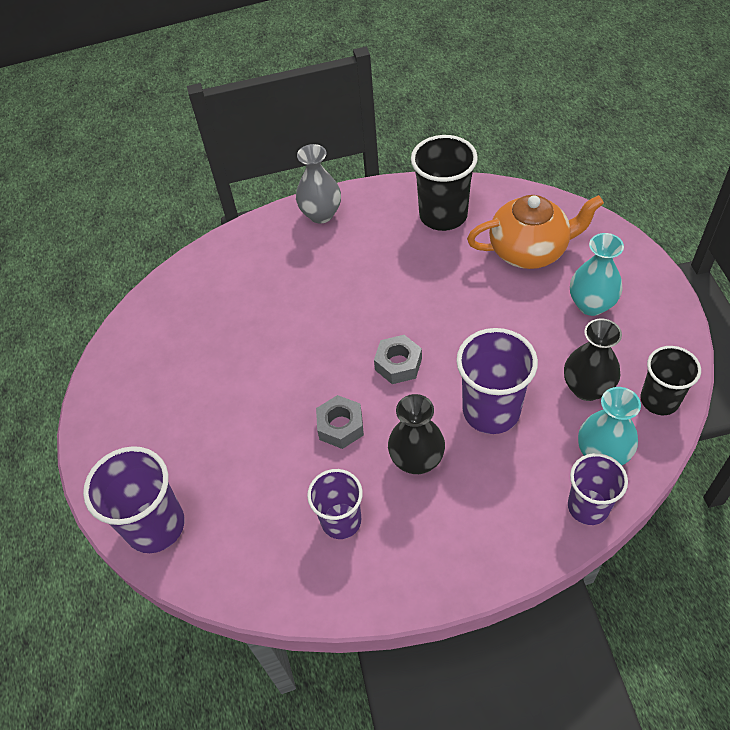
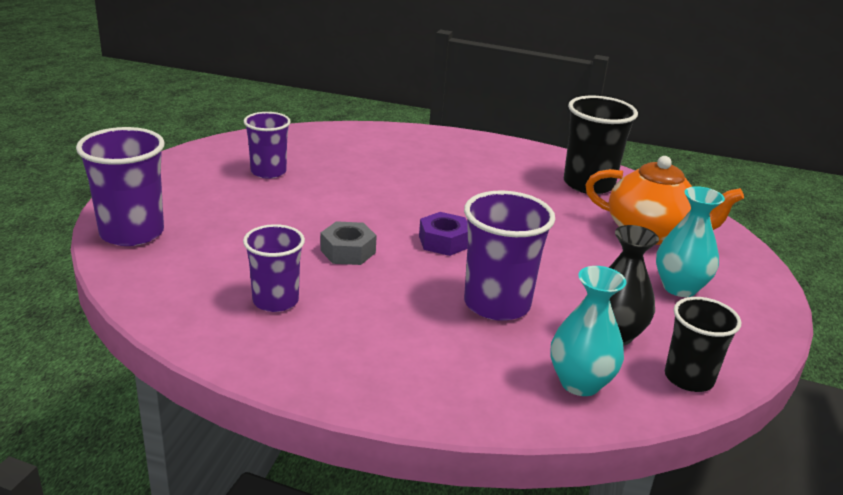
camera: 25 degrees right, 25 degrees down
(321, 214) = (480, 145): grey vase -> none
(398, 364) = (444, 242): grey nut -> purple nut
(417, 460) = (388, 299): black vase -> none
(588, 506) = (522, 409): purple cup -> purple cup (268, 172)

